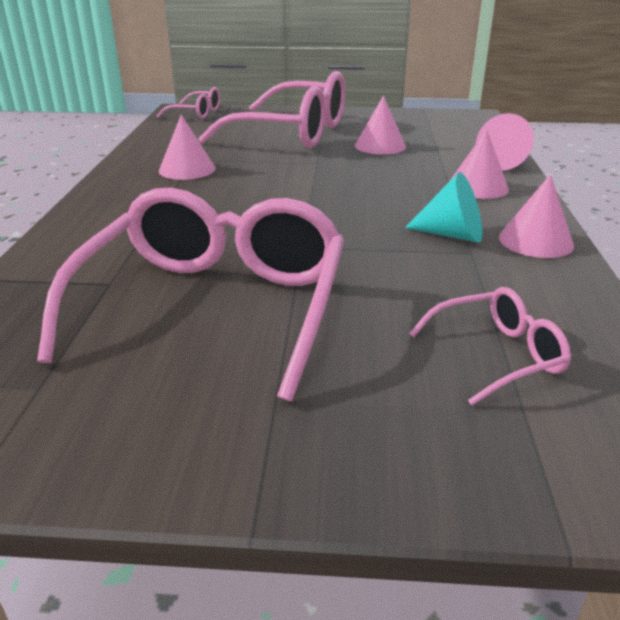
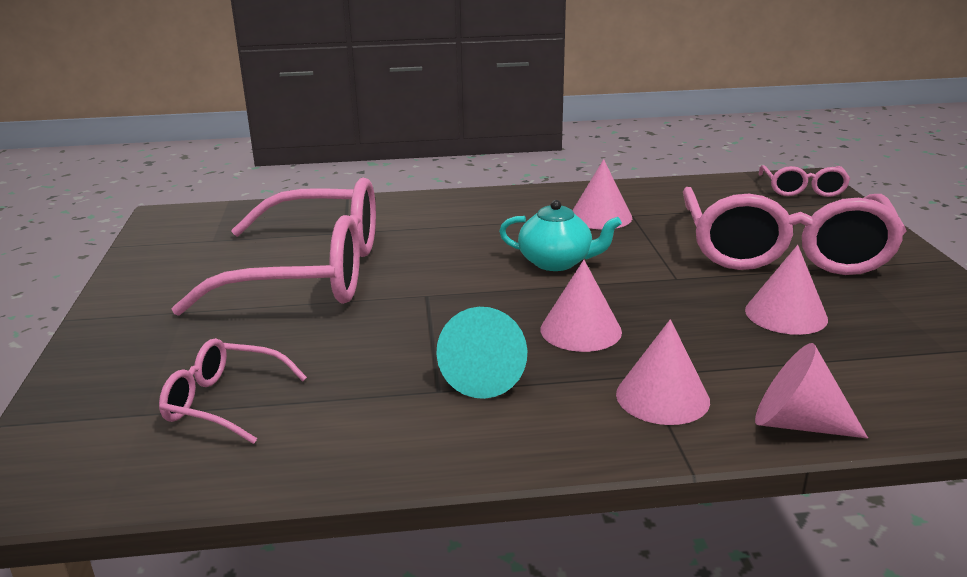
camera: 80 degrees right, 5 degrees down
(266, 193) = (556, 262): none -> turquoise teapot
(496, 355) = (224, 402): pink glasses -> pink glasses turned 135 degrees clockwise
(536, 241) = (484, 439): pink cone -> pink cone (580, 330)

